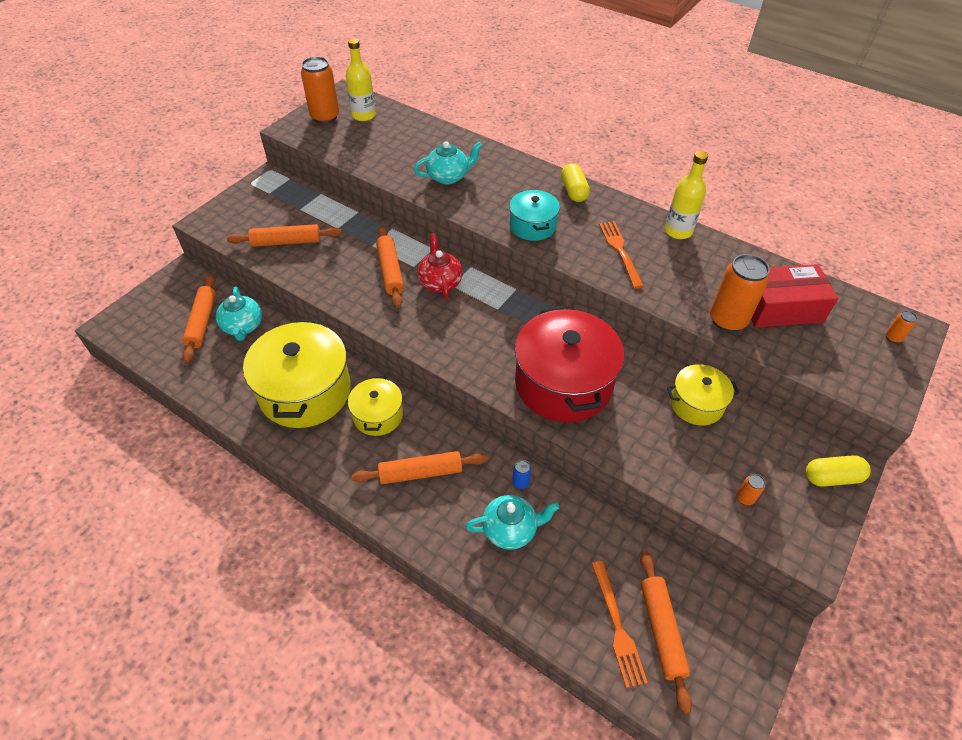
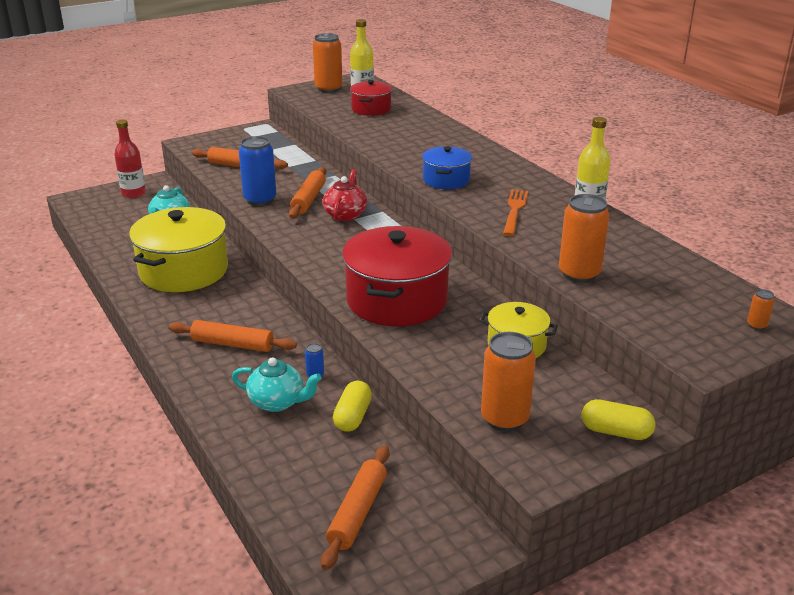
camera: 25 degrees right, 20 degrees down
(173, 297) = (133, 193): none -> red bottle
(202, 322) = (142, 212): orange rolling pin -> none
(343, 286) = (260, 200): none -> blue can
(378, 415) = (229, 300): yellow pot -> none
(390, 138) = (371, 109): none -> red pot
(448, 177) = (399, 138): turquoise teapot -> none
(532, 226) = (446, 180): turquoise pot -> blue pot
(574, 191) = (508, 167): yellow capsule -> yellow capsule (353, 416)
(617, 627) = (317, 495): orange fork -> none
(745, 498) = (504, 419): orange can -> orange can, size x2.32
(780, 307) = (646, 278): red box -> none

